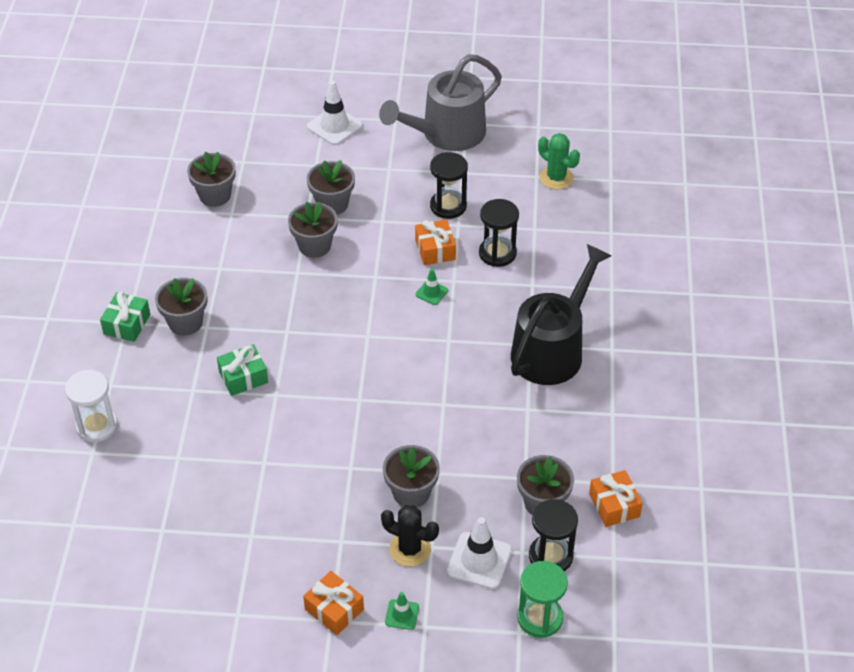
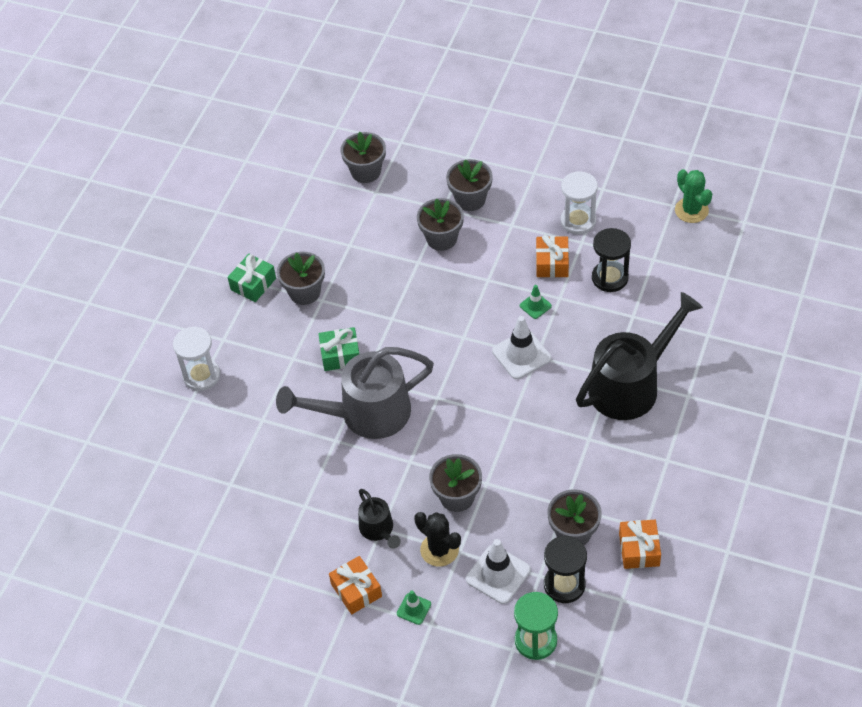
camera: 20 degrees right, 5 degrees up
(334, 126) = (496, 120): white traffic cone -> white traffic cone (521, 355)
(339, 543) = (378, 530): none -> black watering can
(446, 134) = (599, 146): grey watering can -> grey watering can (365, 414)
(448, 206) = (578, 221): black hourglass -> white hourglass

